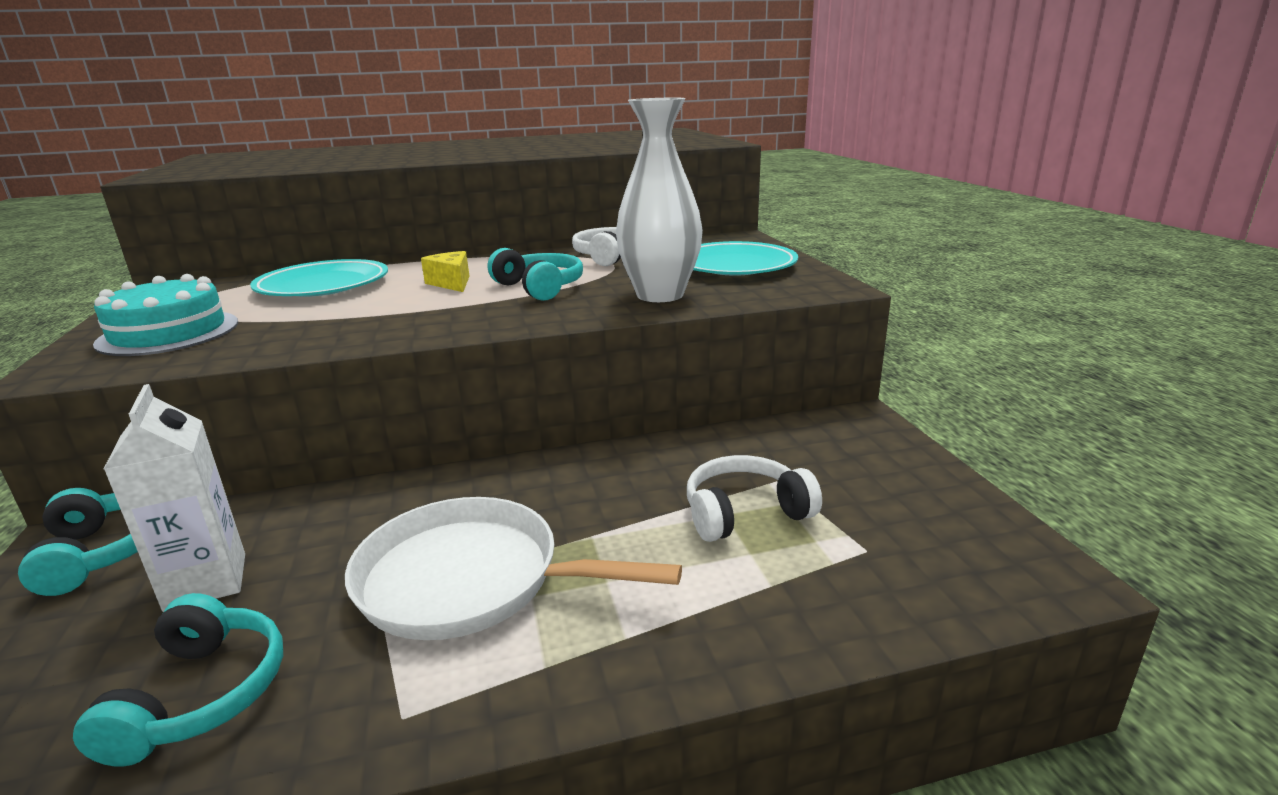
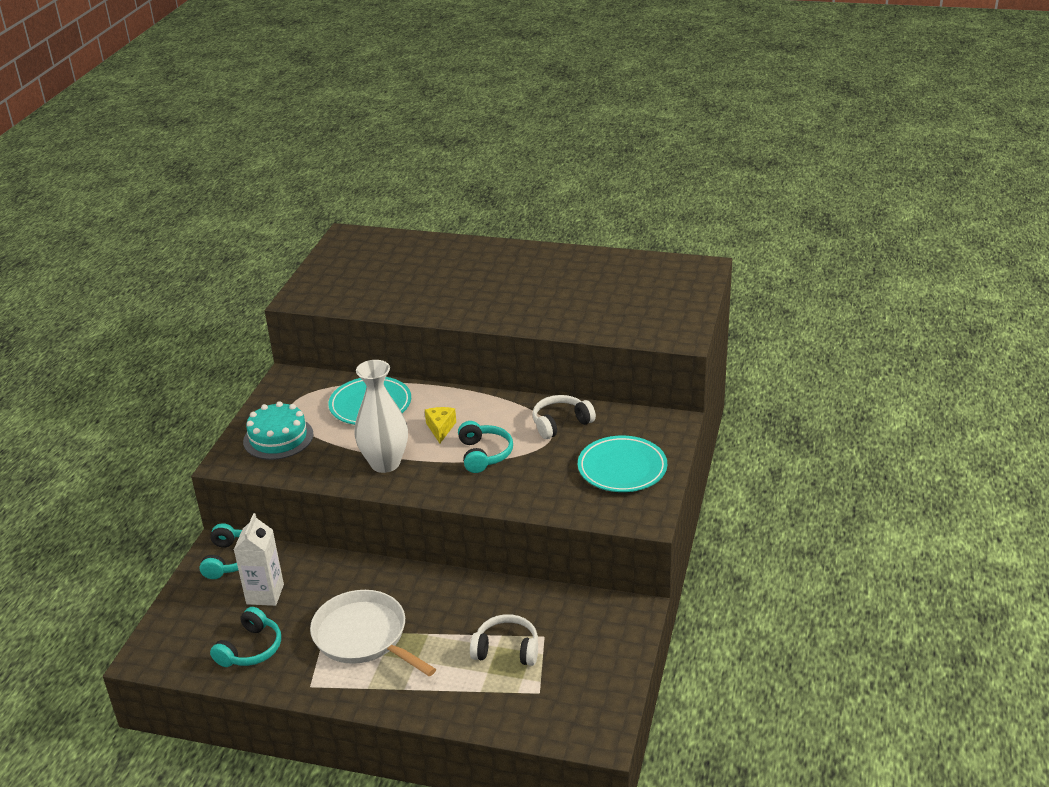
camera: 30 degrees right, 10 degrees up
(660, 295) = (542, 490): white vase -> white vase (385, 463)

